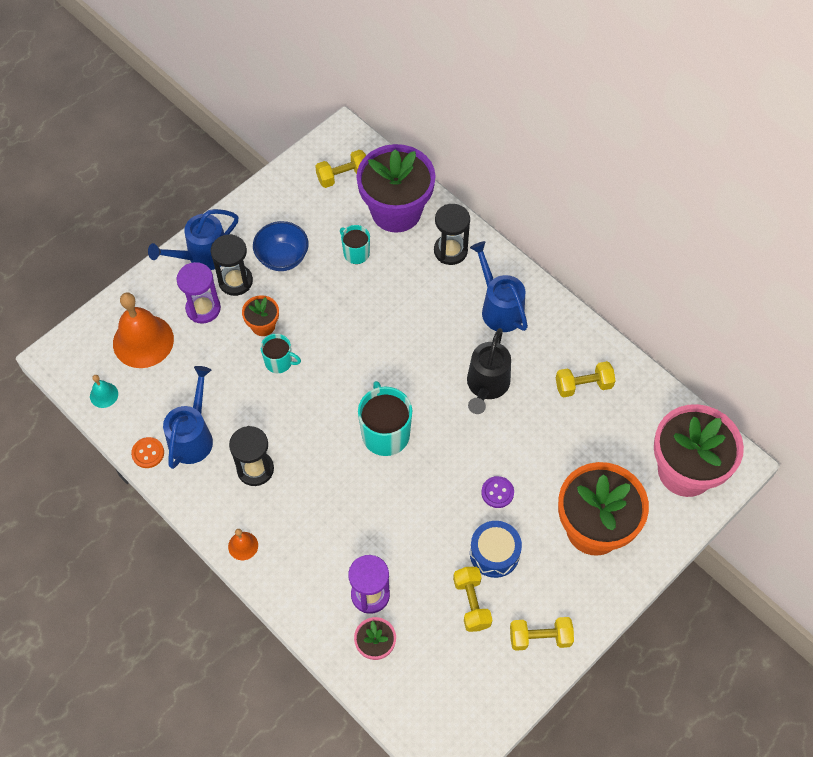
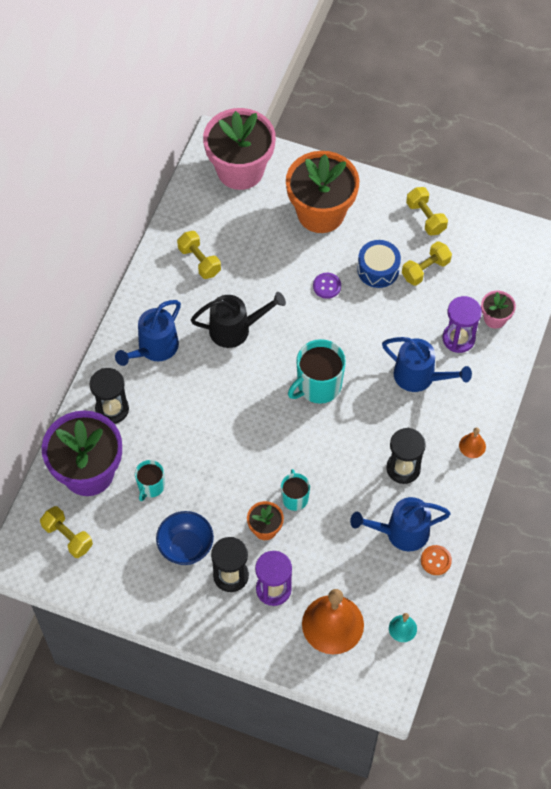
camera: 115 degrees left, 0 degrees up
(202, 256) = (217, 619): blue watering can -> blue watering can (420, 377)

